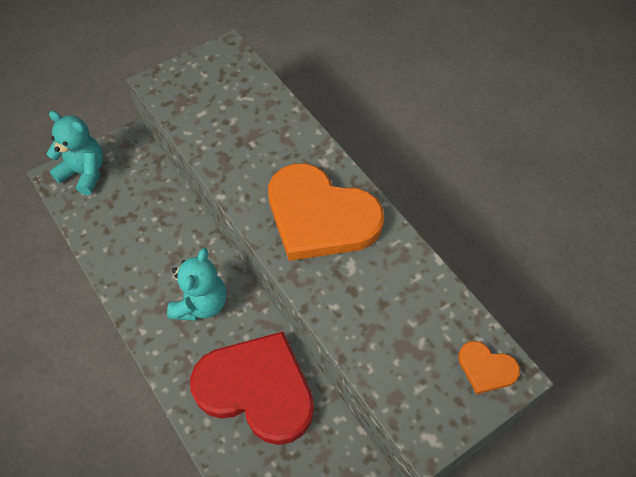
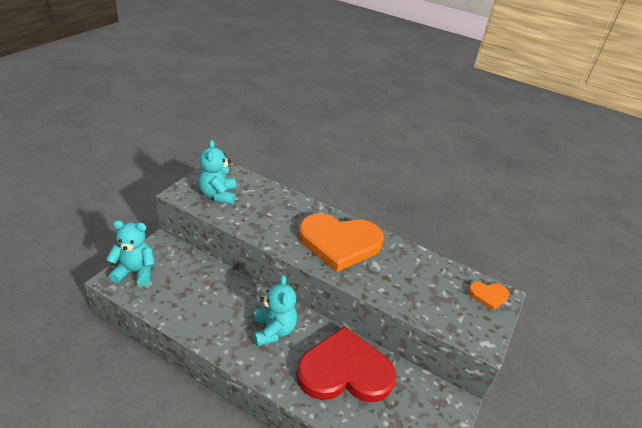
camera: 30 degrees left, 20 degrees down
(202, 96) = (218, 195): none -> turquoise teddy bear

